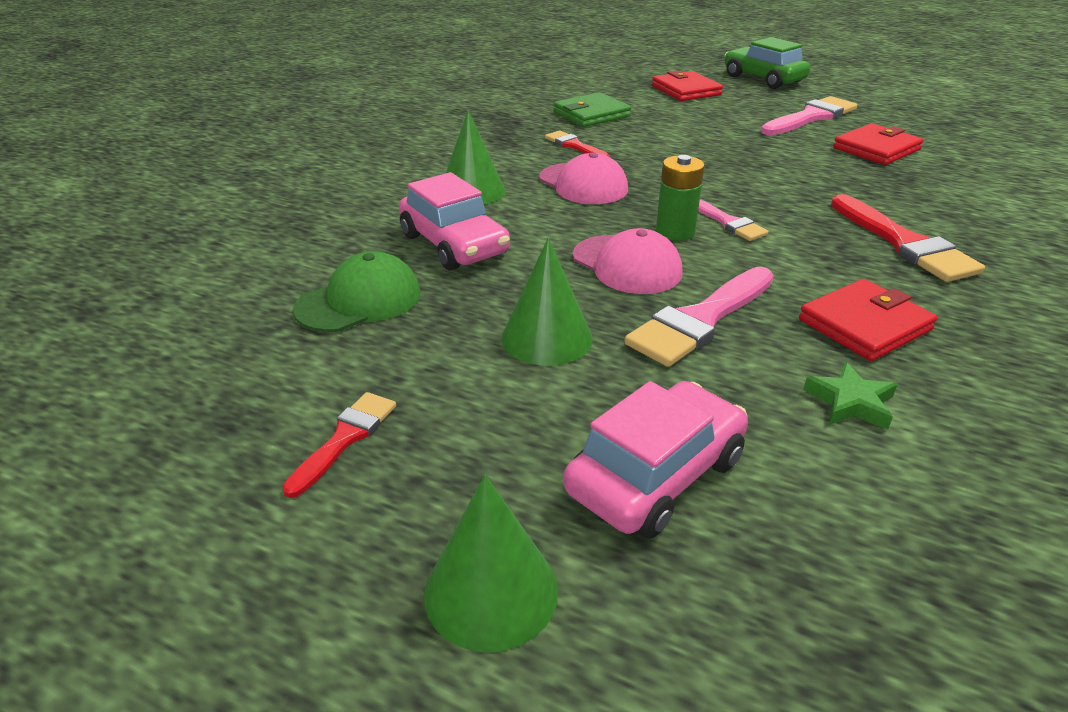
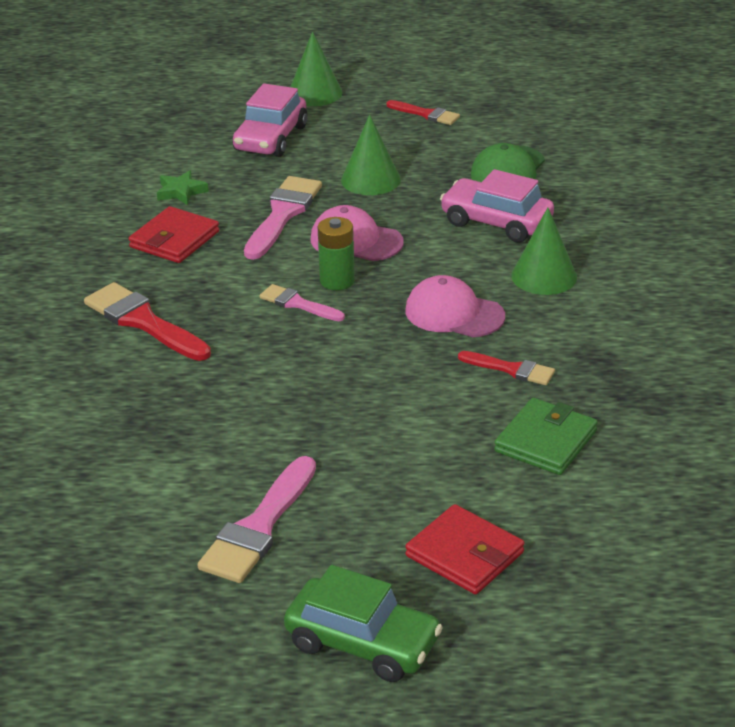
camera: 155 degrees right, 0 degrees up
(345, 438) = (426, 114): red brush -> red brush turned 60 degrees counterclockwise
(876, 149) = (167, 470): red wallet -> none

